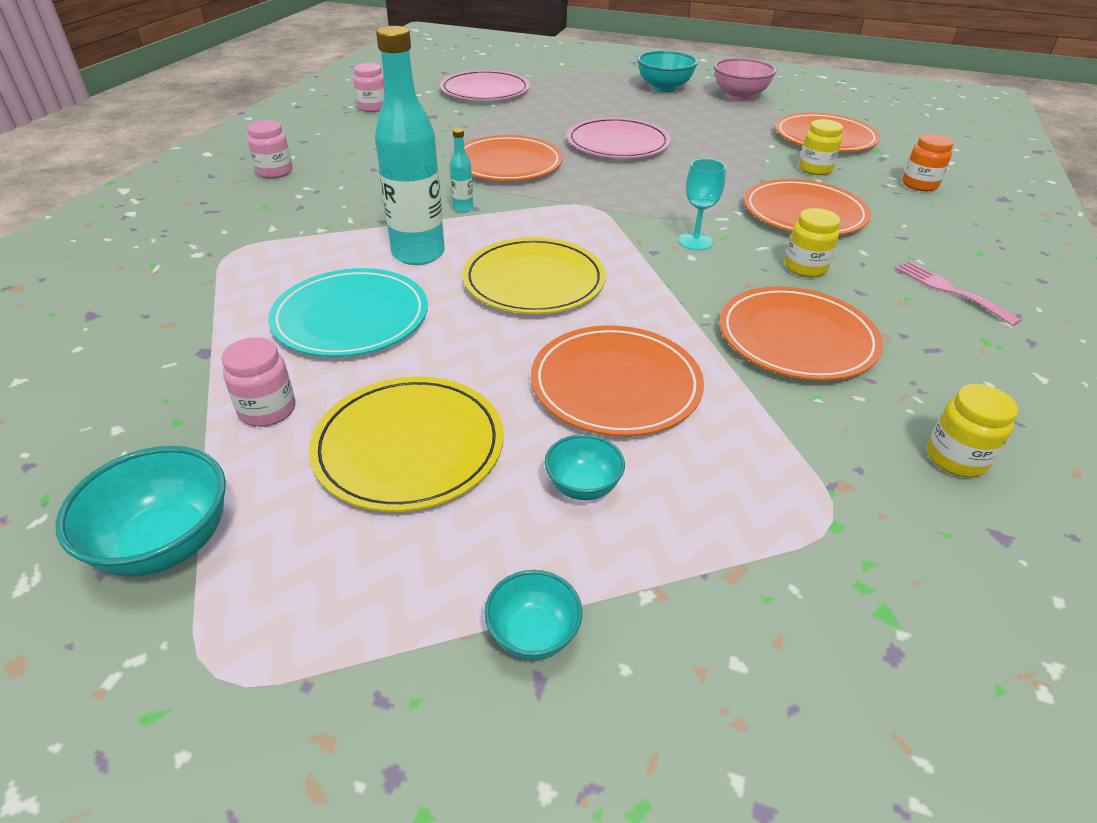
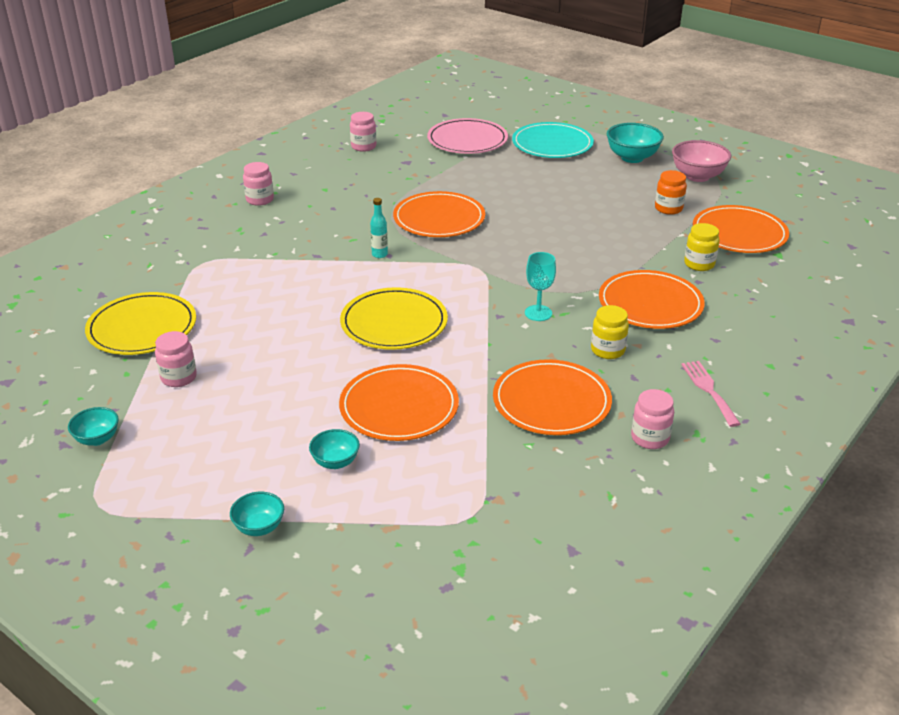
camera: 20 degrees right, 5 degrees down
(166, 544) = (97, 439): turquoise bowl -> turquoise bowl, size x0.58
(351, 317) = (256, 327): turquoise plate -> turquoise plate (552, 144)
(409, 446) = (248, 417): yellow plate -> yellow plate (142, 328)
(418, 254) = (326, 287): turquoise bottle -> none
(617, 143) = (544, 212): pink plate -> none
(919, 185) = (782, 295): orange jar -> orange jar (668, 208)
(944, 358) = (650, 438): none -> pink jar
(955, 458) = (588, 502): yellow jar -> none

